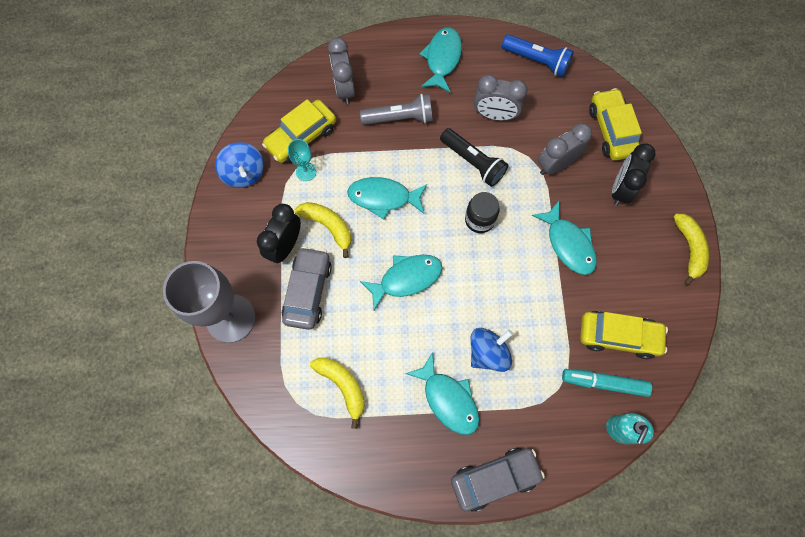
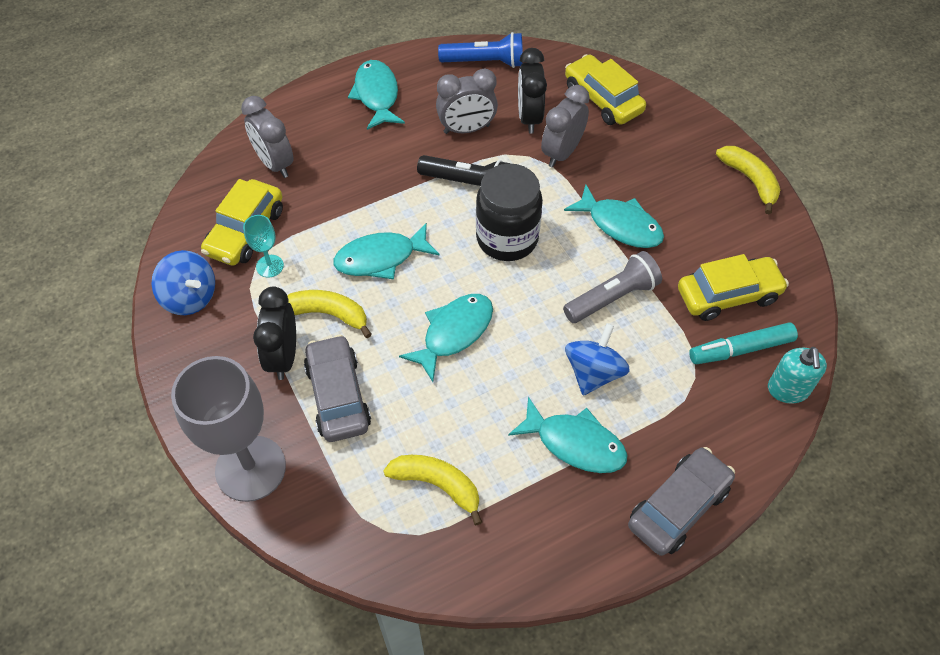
camera: 25 degrees left, 15 degrees down
(400, 118) = (357, 170): grey flashlight -> grey flashlight (612, 297)
(479, 220) = (507, 238): black jar -> black jar, size x1.60
(620, 189) = (645, 151): black clock -> black clock (529, 118)

